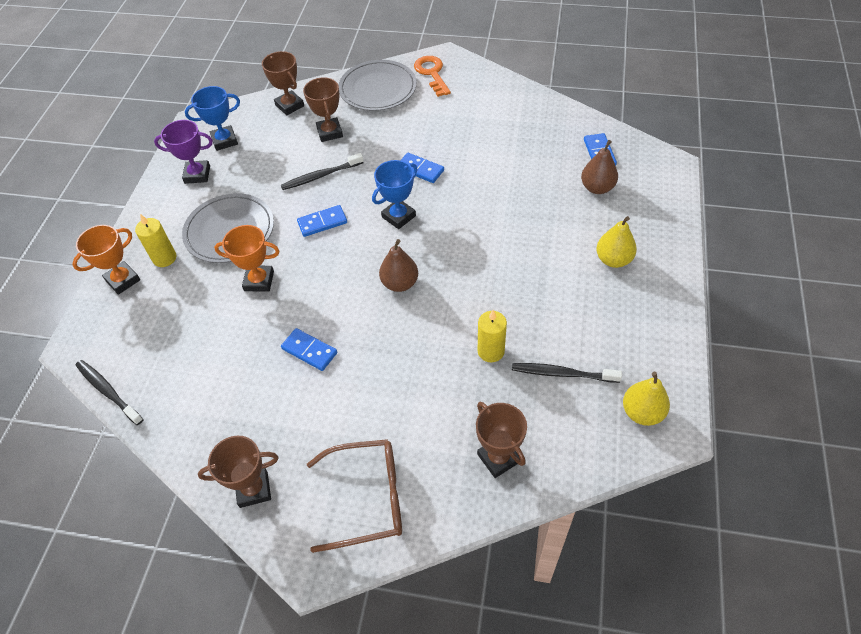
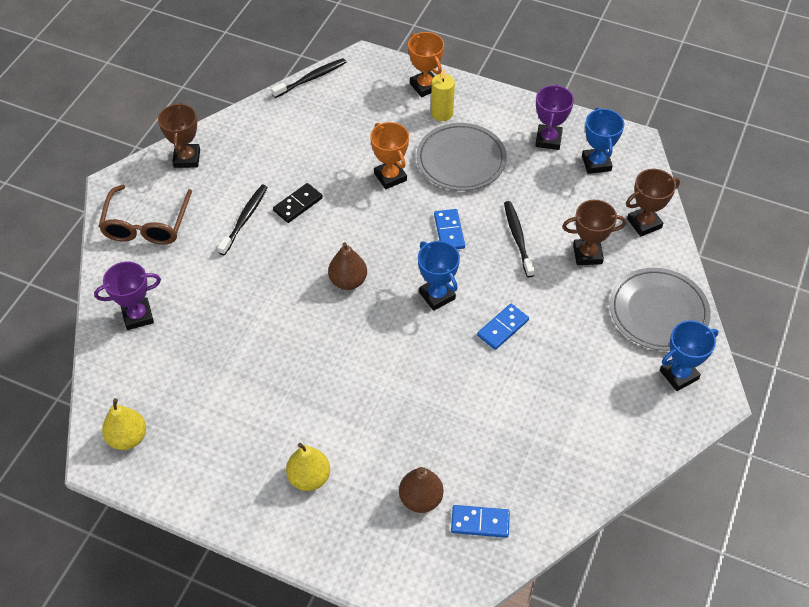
camera: 100 degrees right, 0 degrees up
(259, 281) = (390, 177): orange trophy -> orange trophy turned 45 degrees counterclockwise
(309, 351) = (298, 204): blue domino -> black domino
(432, 73) = (679, 375): orange key -> blue trophy
(491, 351) = (242, 336): yellow candle -> none
(498, 458) = (138, 316): brown trophy -> purple trophy
(562, 373) = (194, 386): black toothbrush -> black toothbrush (244, 219)

